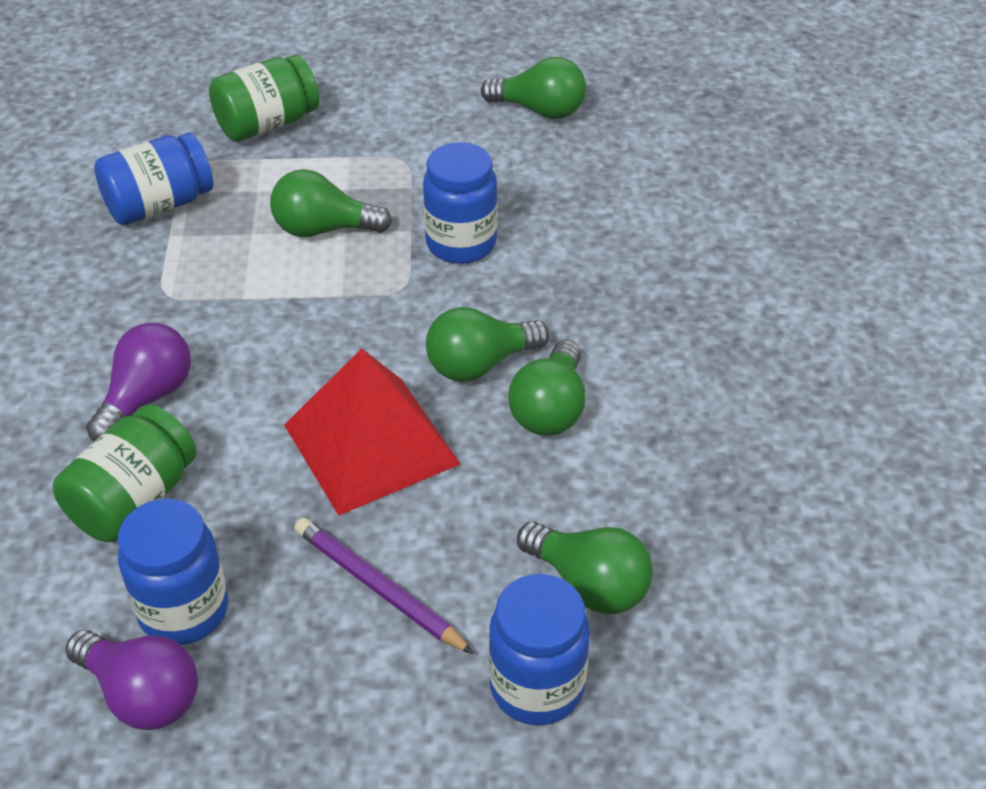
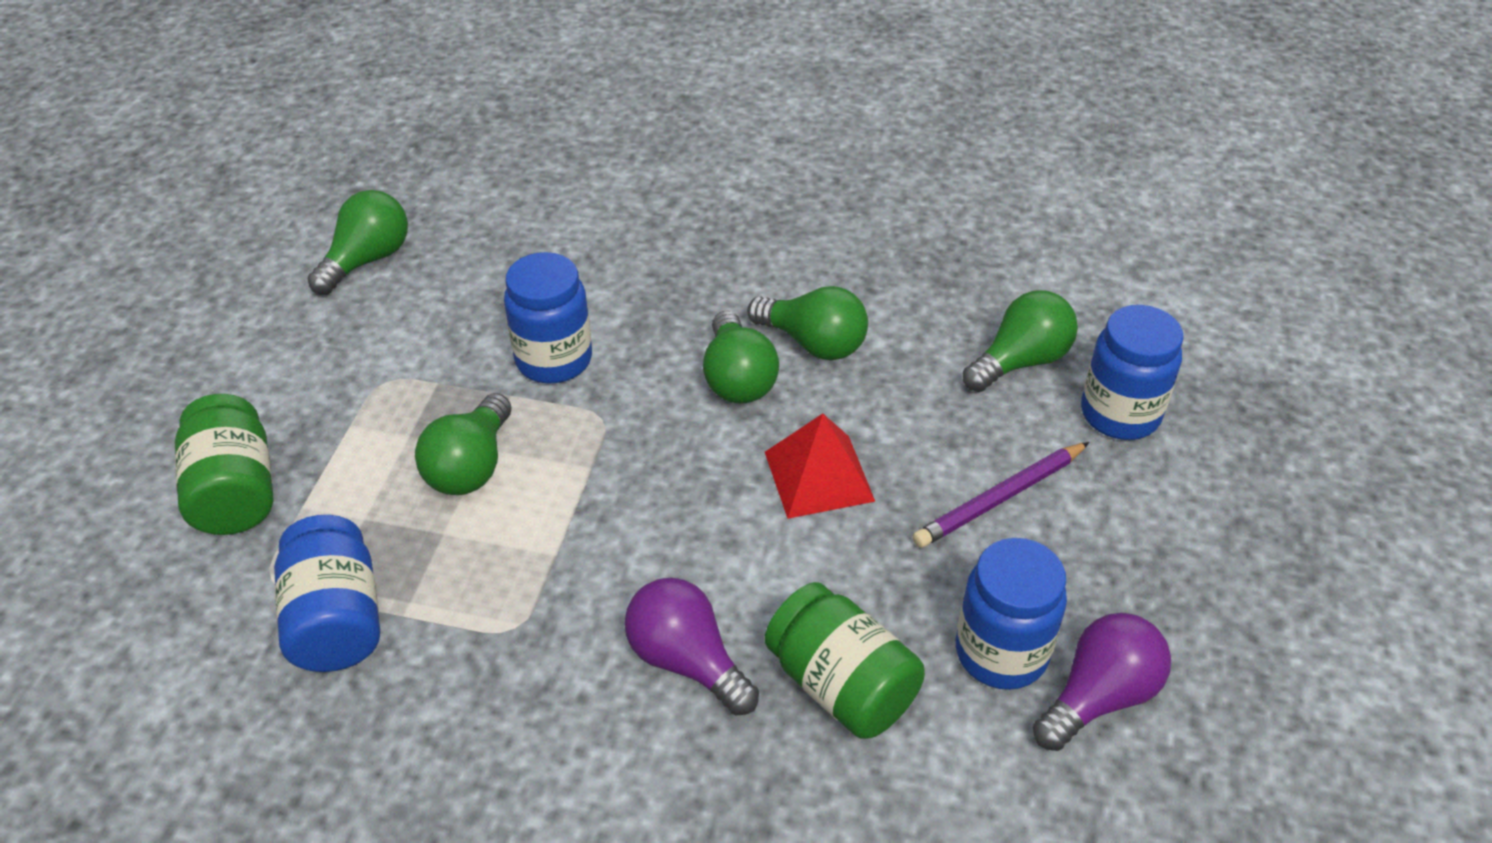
camera: 75 degrees left, 0 degrees up
(371, 444) = (819, 476): red pyramid -> red pyramid, size x0.66

